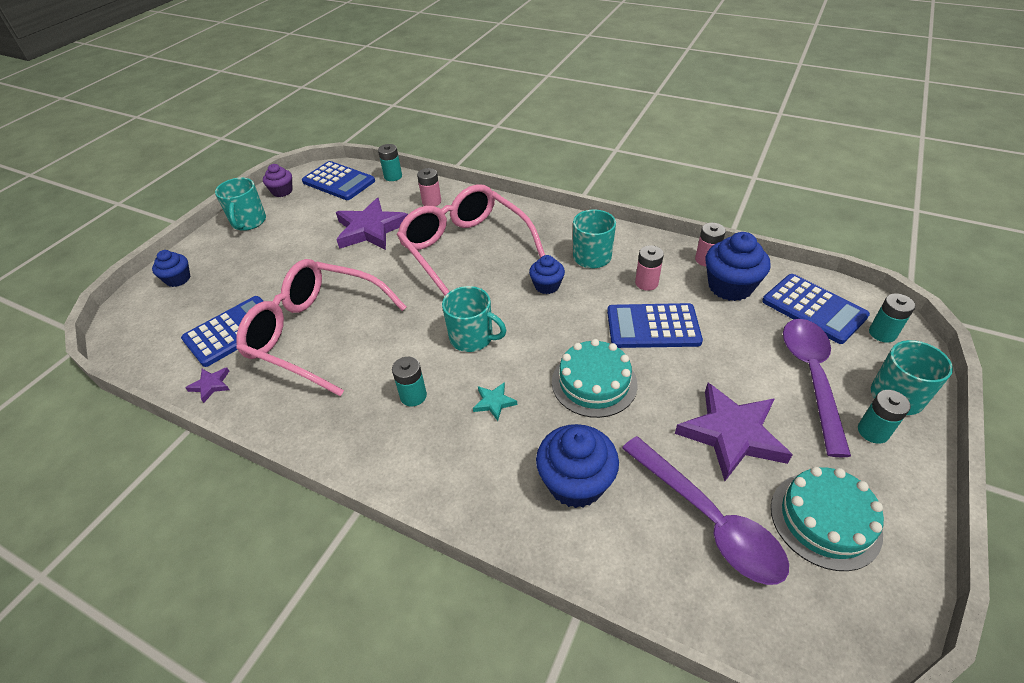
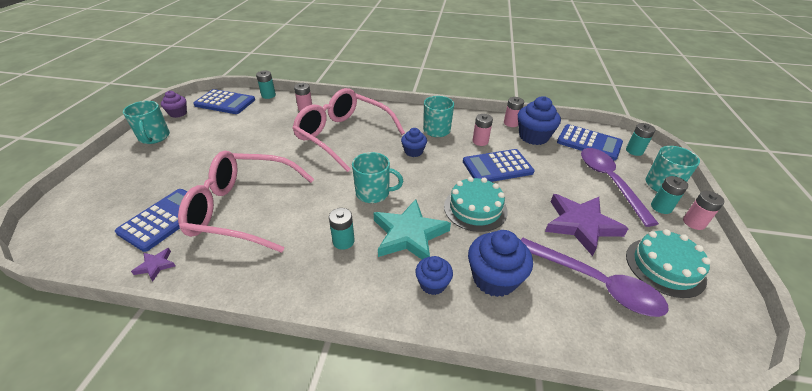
camera: 20 degrees left, 5 degrees down
(178, 279) = (98, 187): blue cupcake -> blue cupcake (432, 284)
(371, 229) = (263, 131): purple star -> none
(494, 402) = (409, 234): turquoise star -> turquoise star, size x2.27
(913, 465) = (694, 223): none -> pink battery

